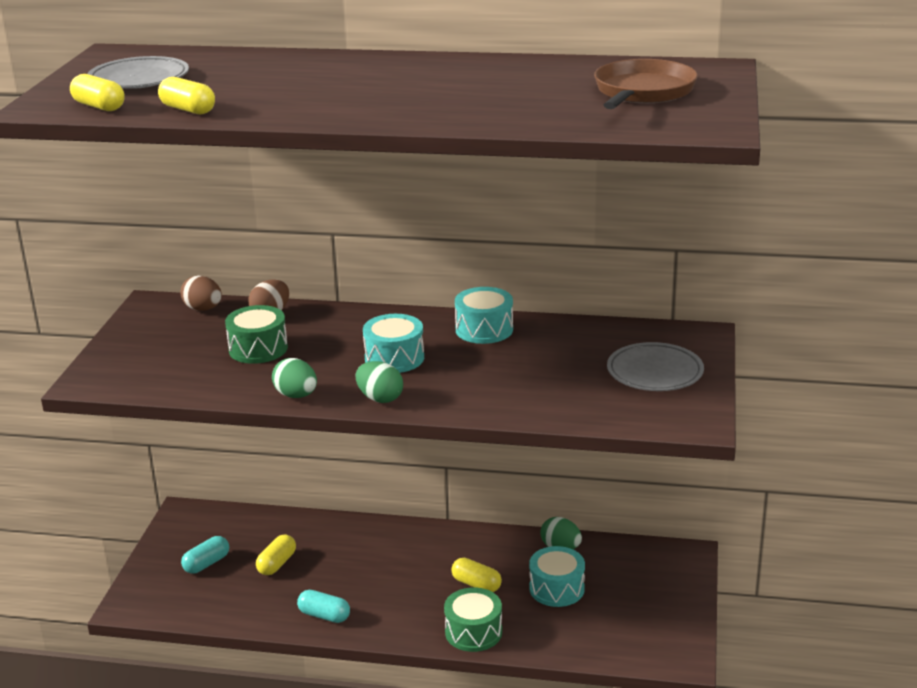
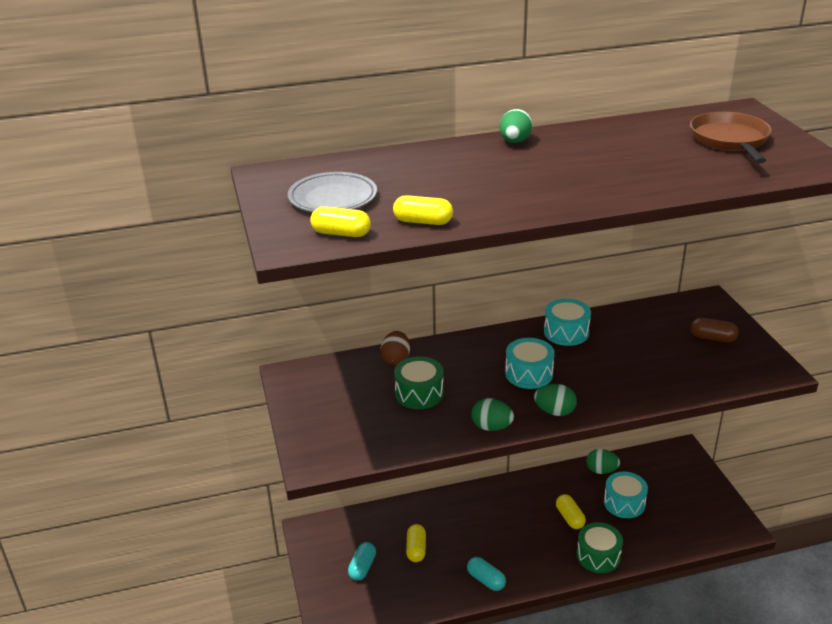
camera: 25 degrees left, 5 degrees up
(203, 309) = (337, 369): brown egg -> none
(324, 615) = (486, 580): turquoise capsule -> turquoise capsule turned 45 degrees clockwise
(398, 61) = (515, 142): none -> green egg
(476, 584) = (569, 518): yellow capsule -> yellow capsule turned 60 degrees clockwise
(655, 372) = (712, 338): grey plate -> brown capsule

